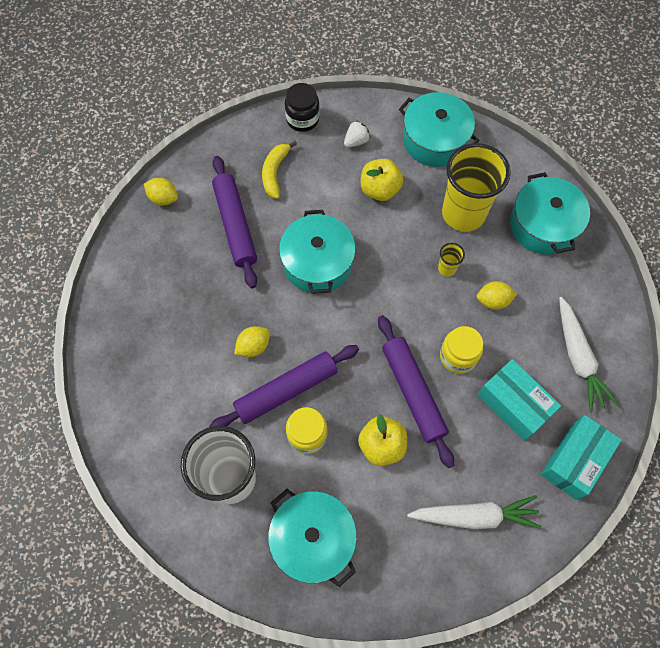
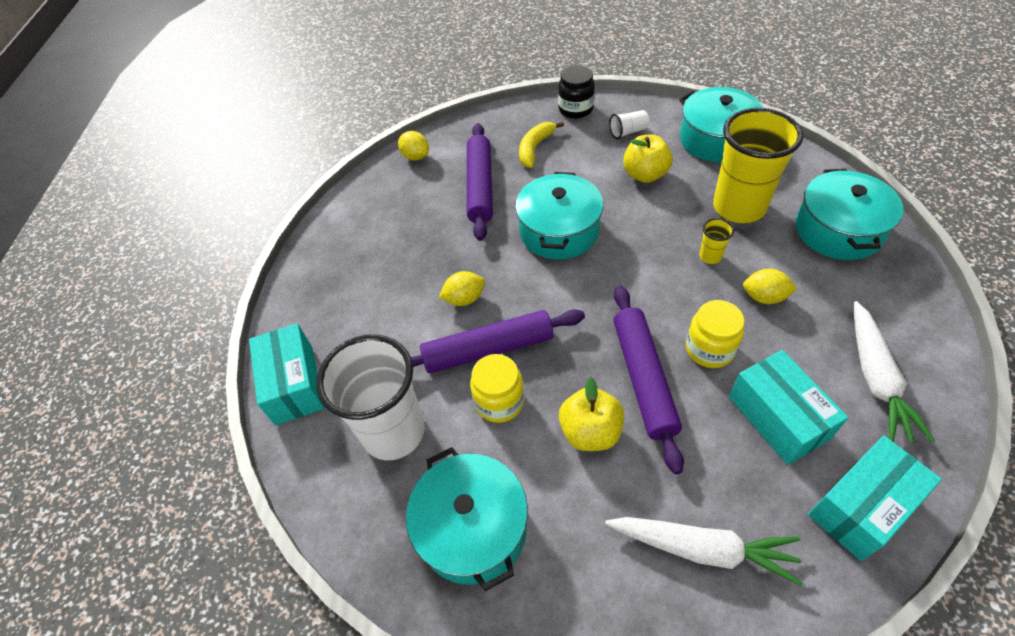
camera: 20 degrees right, 15 degrees down
(133, 455) = (294, 384): none -> turquoise box
(356, 141) = (628, 132): white strawberry -> white cup

